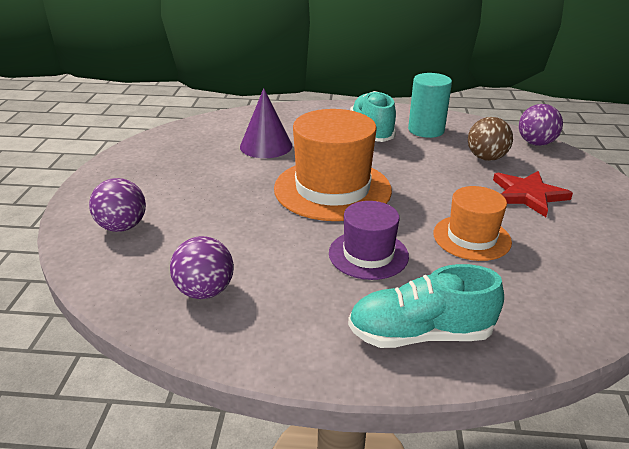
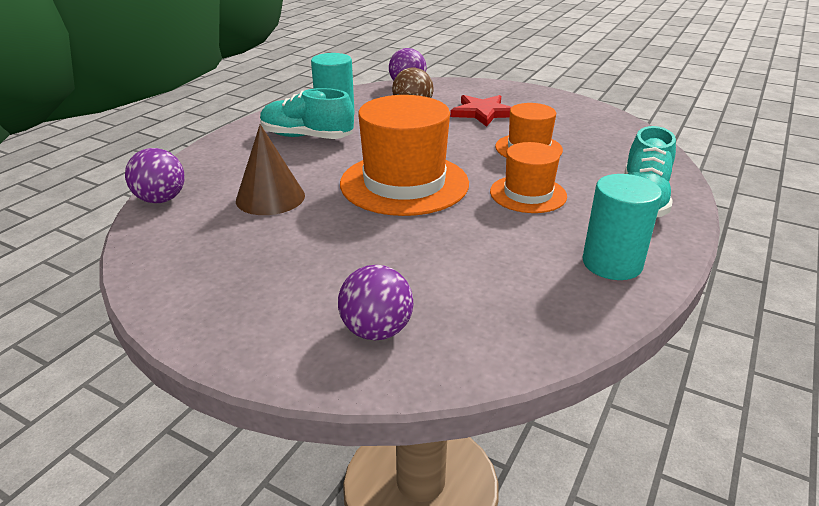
camera: 65 degrees left, 0 degrees up
(205, 291) = (544, 289): purple ball -> purple ball (161, 200)
(266, 146) = (270, 197): purple cone -> brown cone
(269, 326) = (612, 263): none -> turquoise cylinder
(368, 254) = (528, 194): purple hat -> orange hat

